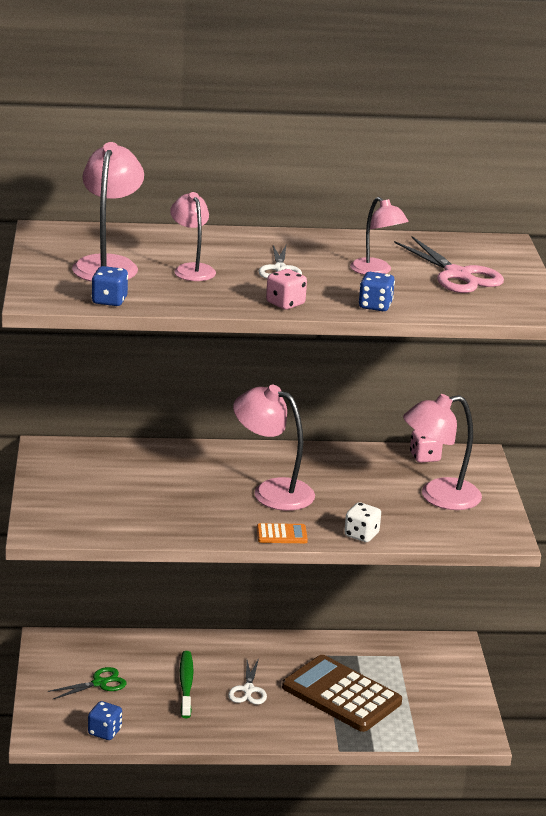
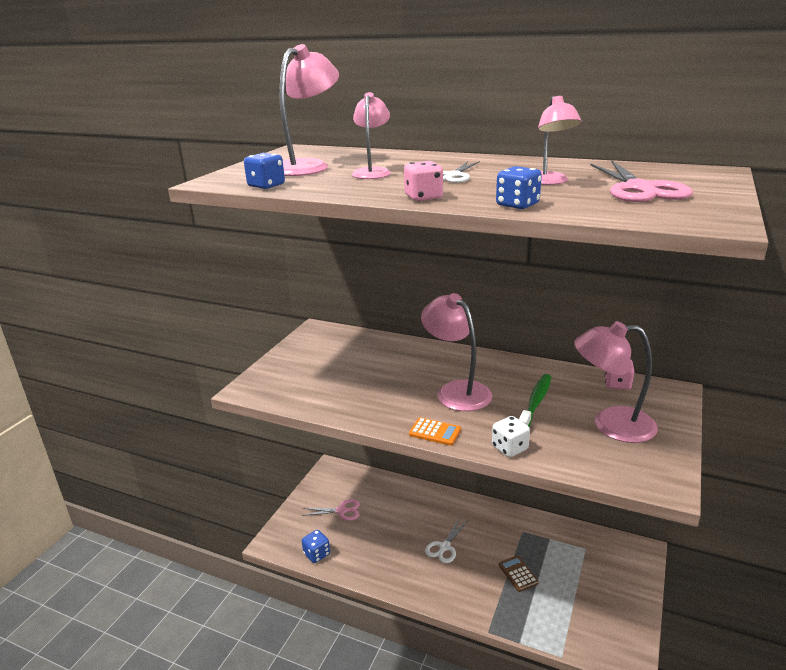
camera: 30 degrees right, 0 degrees up
(100, 683) = (341, 511): green scissors -> pink scissors
(186, 684) = (401, 529): green toothbrush -> green toothbrush (535, 402)
(341, 695) = (518, 574): brown calculator -> brown calculator, size x0.42

